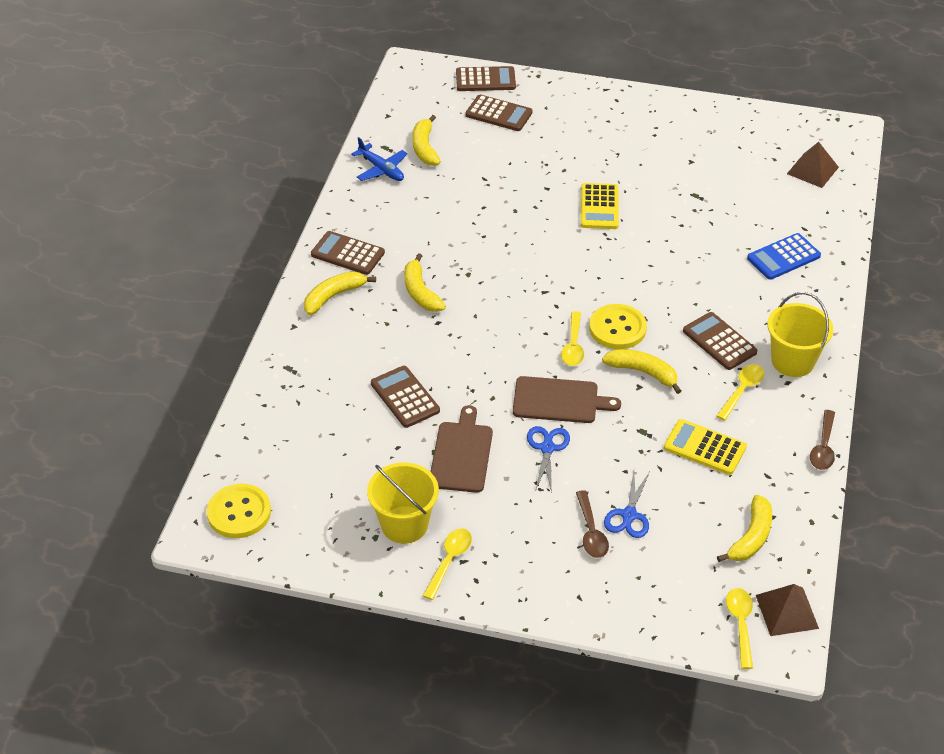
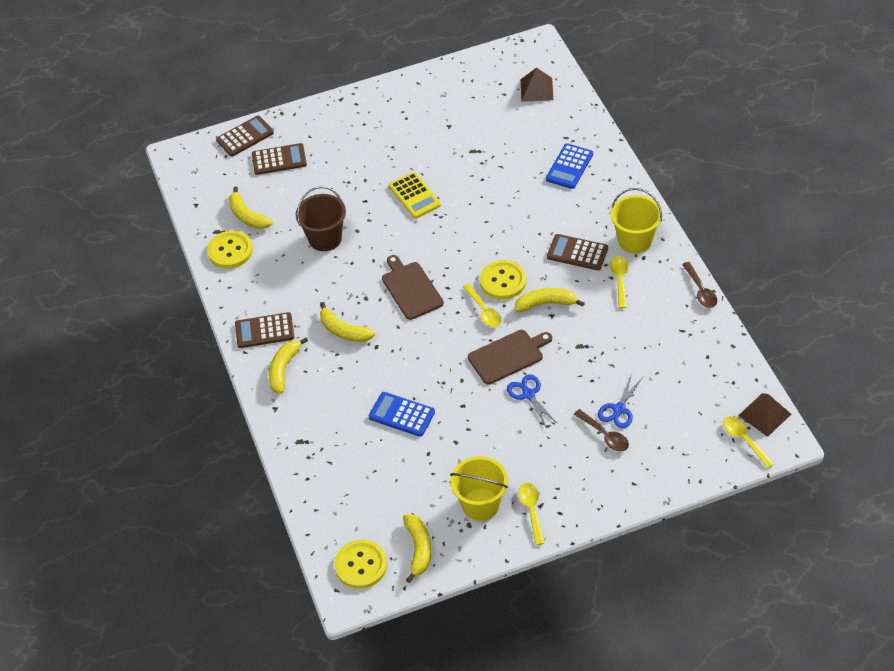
camera: 30 degrees left, 5 degrees up
(381, 169) = (230, 251): blue plane -> yellow button
(405, 397) = (401, 415): brown calculator -> blue calculator
(461, 454) = (475, 432): brown cutting board -> brown cutting board (411, 289)
(478, 202) = (325, 238): none -> brown bucket
(629, 515) = (619, 409): blue scissors -> blue scissors turned 45 degrees clockwise
(704, 448) = (628, 334): yellow calculator -> none
(751, 537) = (705, 378): yellow banana -> yellow banana (418, 549)

